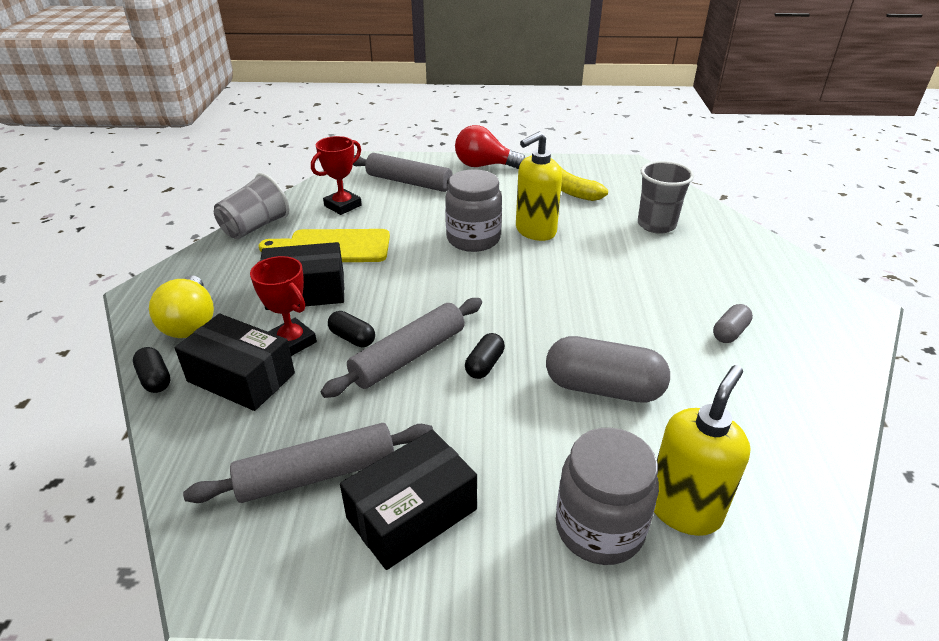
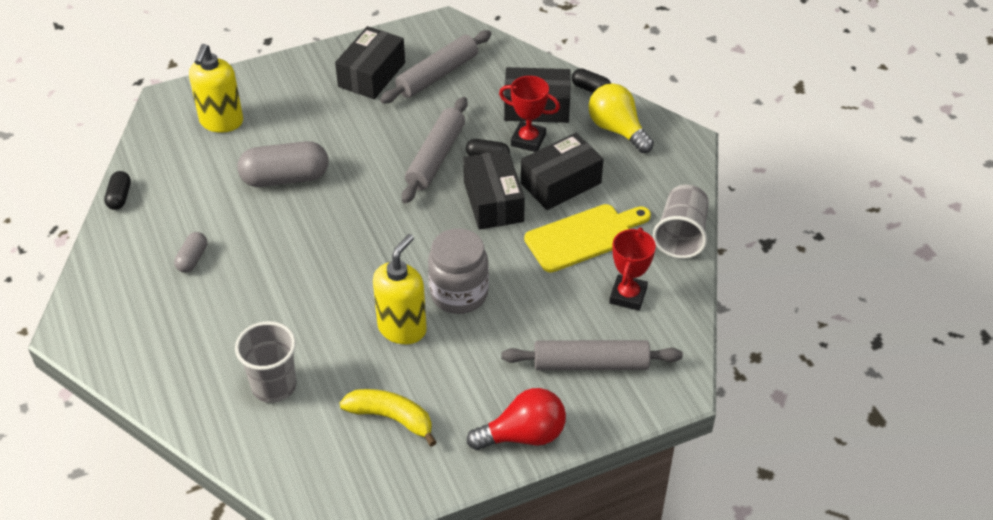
camera: 155 degrees right, 10 degrees up
(385, 295) = (493, 201): none -> black box
(484, 365) = (377, 168): black capsule -> black capsule (119, 197)
(599, 528) = (267, 99): grey jar -> none

